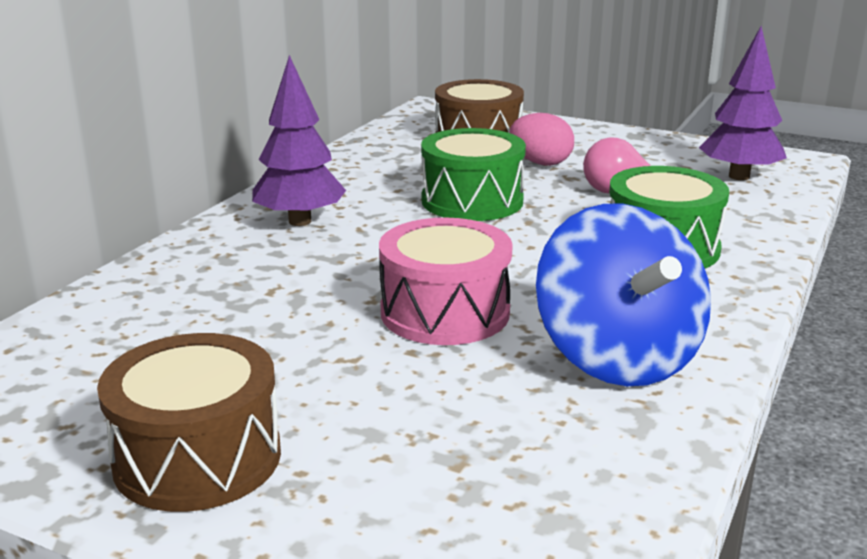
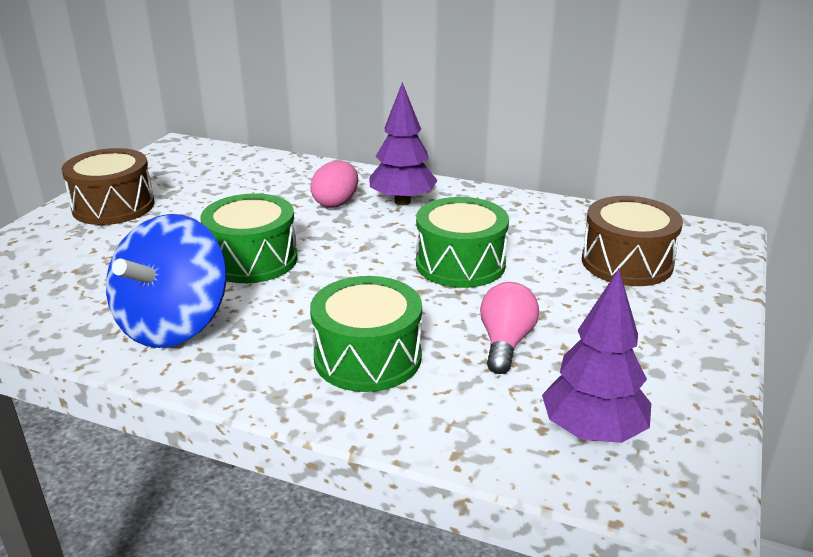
camera: 85 degrees right, 5 degrees up
(445, 312) = (252, 260): pink drum -> green drum
(540, 163) = (576, 297): pink egg -> pink egg (336, 203)
(617, 357) = (174, 324): blue spinning top -> blue spinning top turned 45 degrees counterclockwise

